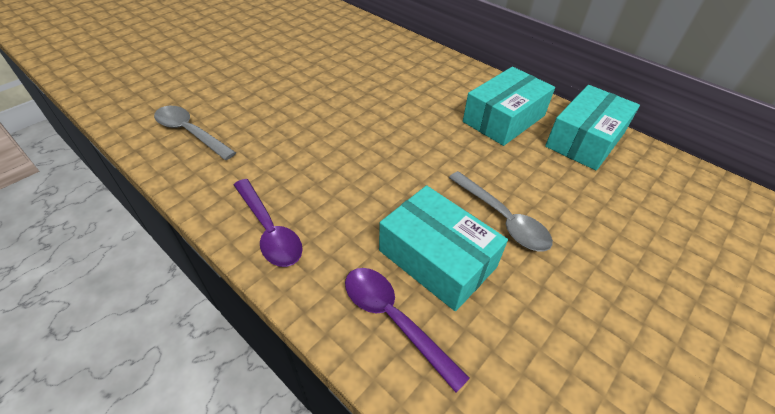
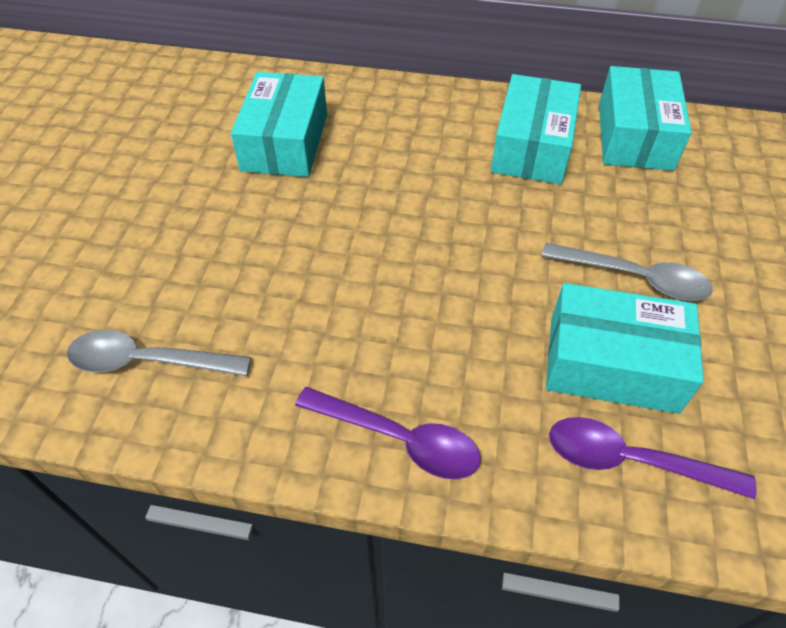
camera: 30 degrees left, 5 degrees up
(357, 63) = (285, 142): none -> turquoise box

